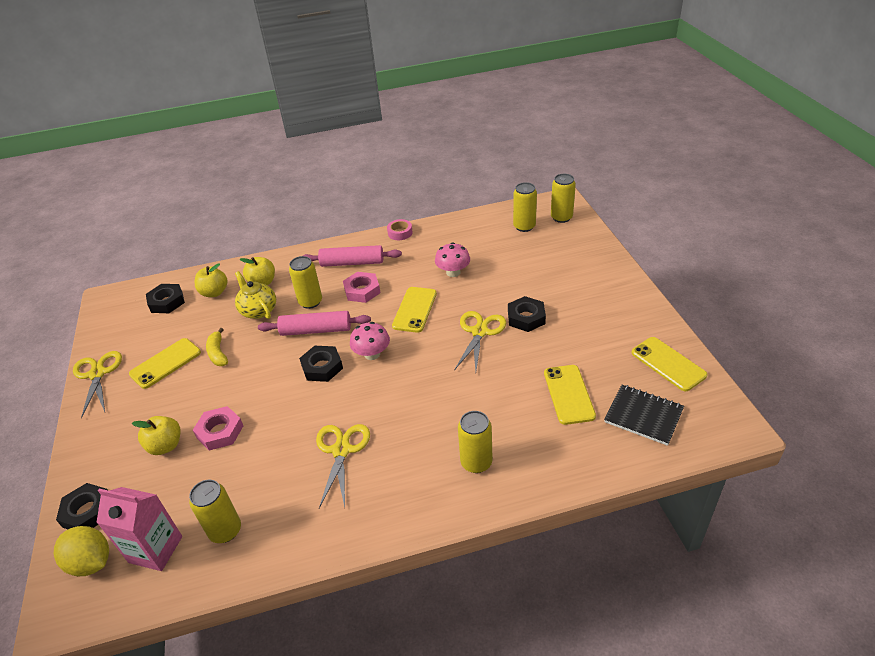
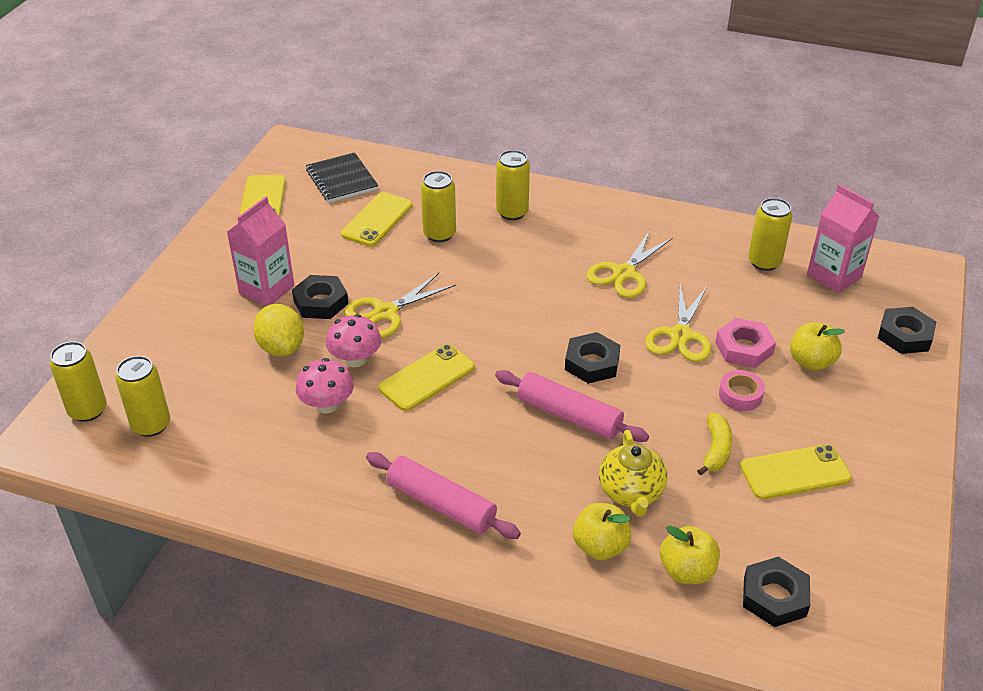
camera: 150 degrees left, 0 degrees up
(91, 562) = (898, 292): yellow lemon -> yellow lemon (281, 347)
(97, 374) = (900, 506): yellow scissors -> yellow scissors (680, 335)
(310, 302) = (549, 465): yellow can -> yellow can (439, 234)
(362, 290) = (466, 444): pink nut -> none
(372, 354) = (524, 349): pink mushroom -> pink mushroom (355, 359)
(400, 233) = (320, 524): pink tape -> pink tape (740, 395)
(568, 308) = (266, 289): none -> pink carton

